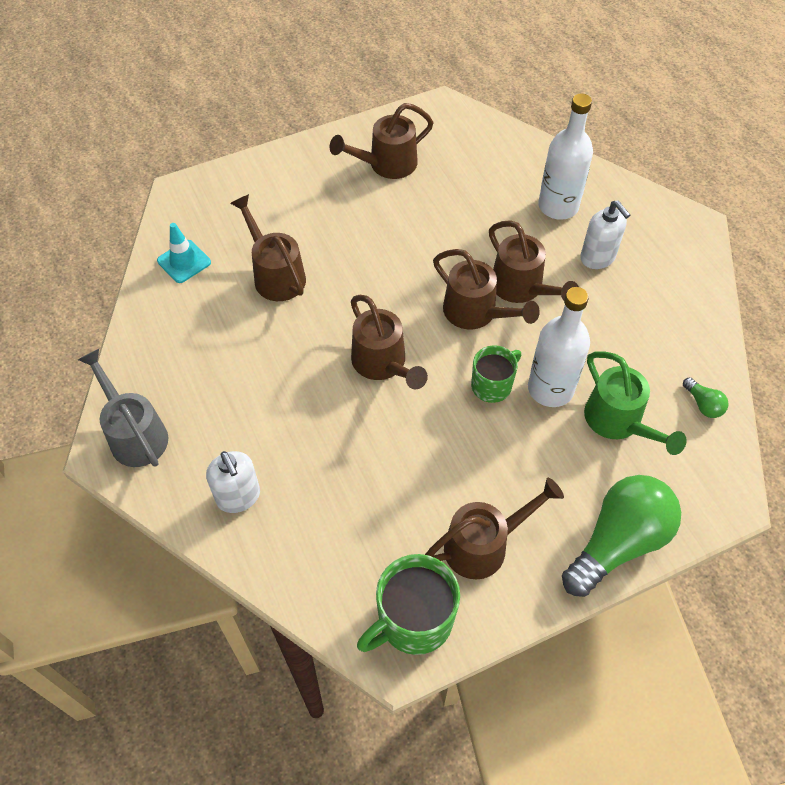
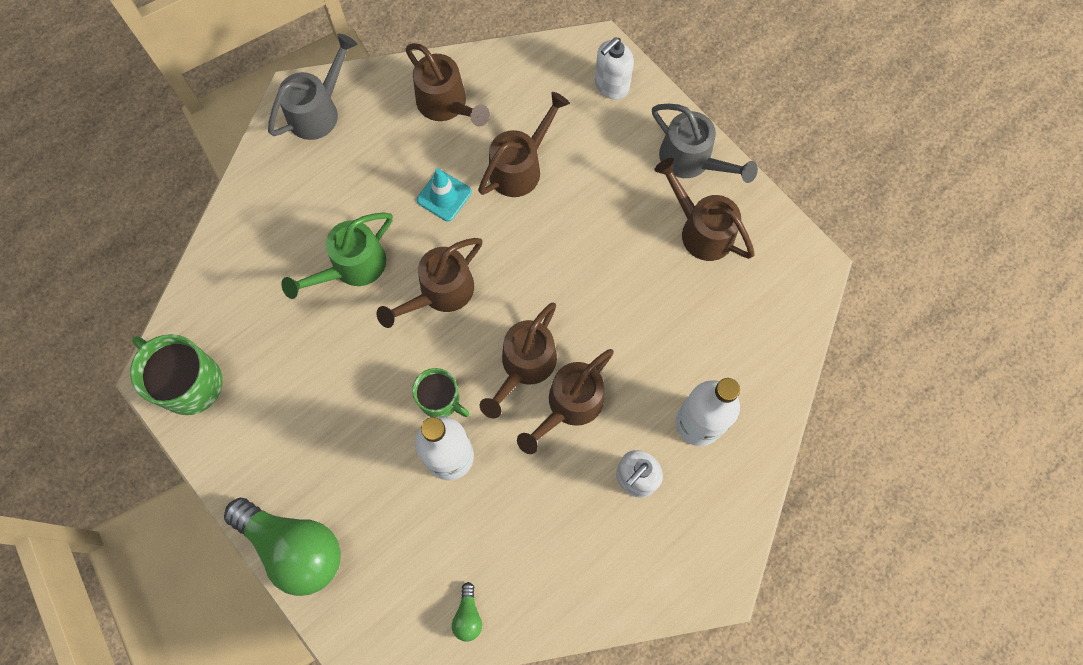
camera: 75 degrees right, 15 degrees up
(184, 261) = (513, 83): turquoise traffic cone -> turquoise traffic cone (444, 196)
(238, 497) = (275, 212): white soap dispenser -> white soap dispenser (611, 85)
(320, 155) = (691, 161): none -> grey watering can
(484, 545) = (269, 427): brown watering can -> brown watering can (446, 105)
(618, 422) = (426, 530): green watering can -> green watering can (352, 267)
(703, 404) = (468, 615): green light bulb -> green light bulb turned 45 degrees counterclockwise

